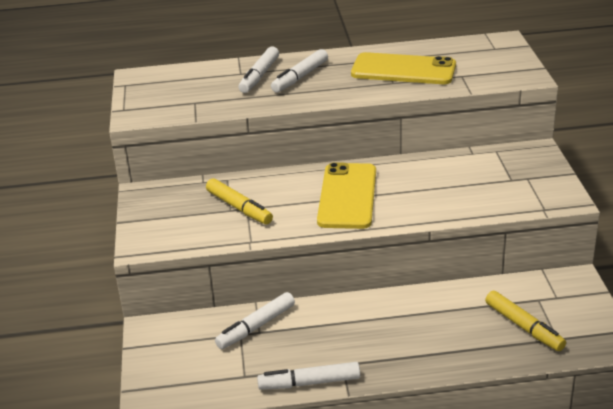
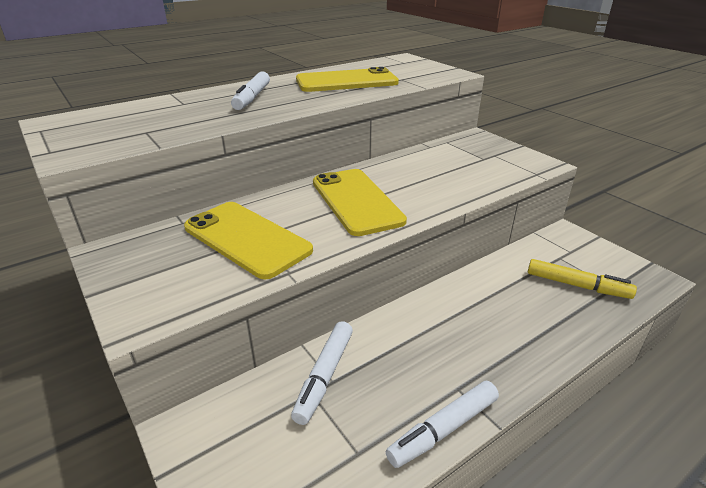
camera: 30 degrees left, 0 degrees up
(239, 208) = (247, 239): yellow marker -> yellow phone
(259, 76) = (207, 102): white marker -> none

